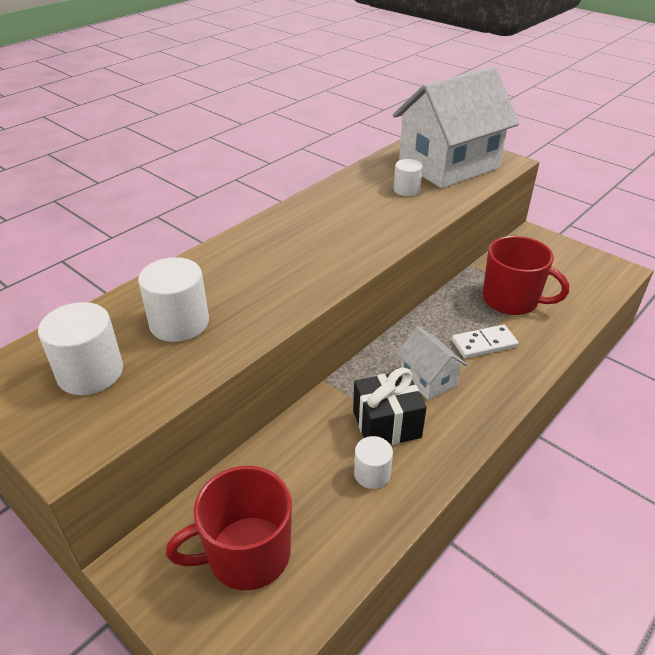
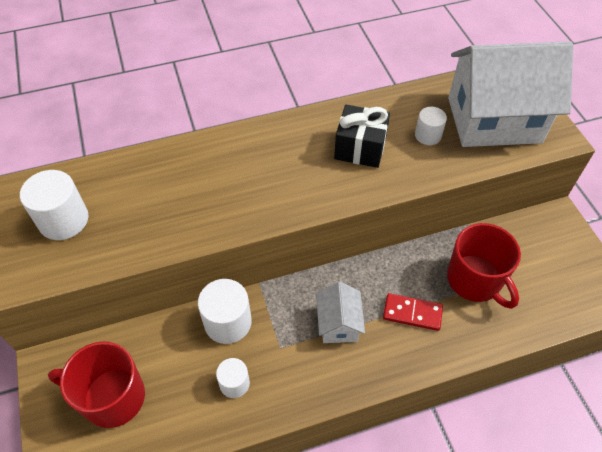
camera: 30 degrees right, 15 degrees up
(179, 323) = (146, 202): white cylinder -> white cylinder (228, 322)
(386, 424) = (275, 347): black gift -> black gift (360, 148)
(484, 344) = (412, 313): white domino -> red domino

